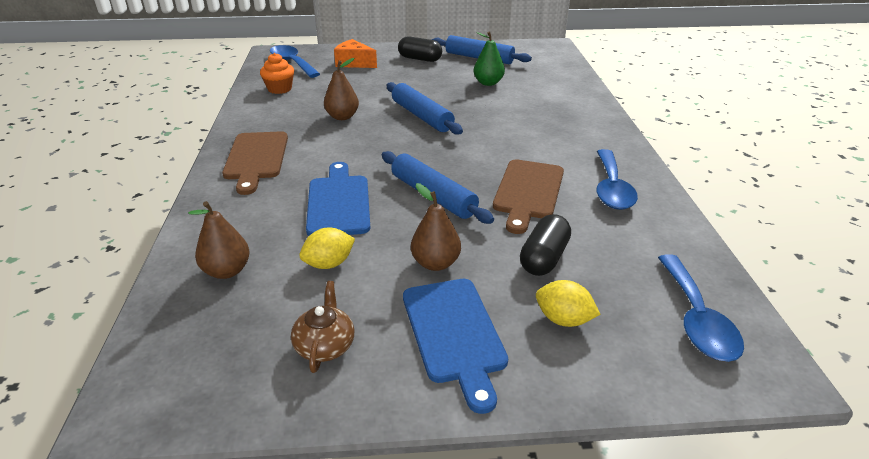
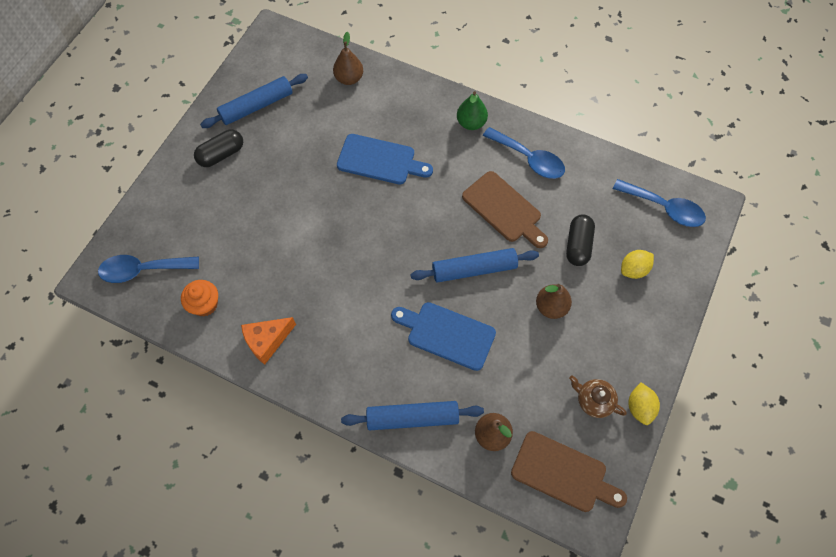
camera: 60 degrees left, 30 degrees up
(256, 158) = (341, 369): brown cutting board -> brown cutting board (563, 473)
(329, 264) = (518, 369): yellow lemon -> yellow lemon (639, 407)
(342, 117) = (306, 275): brown pear -> brown pear (349, 78)
(354, 63) = (188, 215): orange cheese -> orange cheese (267, 341)
(421, 116) = (346, 215): blue rolling pin -> blue rolling pin (412, 418)
(454, 333) = (617, 329): blue cutting board -> blue cutting board (380, 160)
(488, 83) = (317, 131): green pear -> green pear (471, 123)
(544, 258) = (578, 245): black capsule -> black capsule turned 45 degrees clockwise

